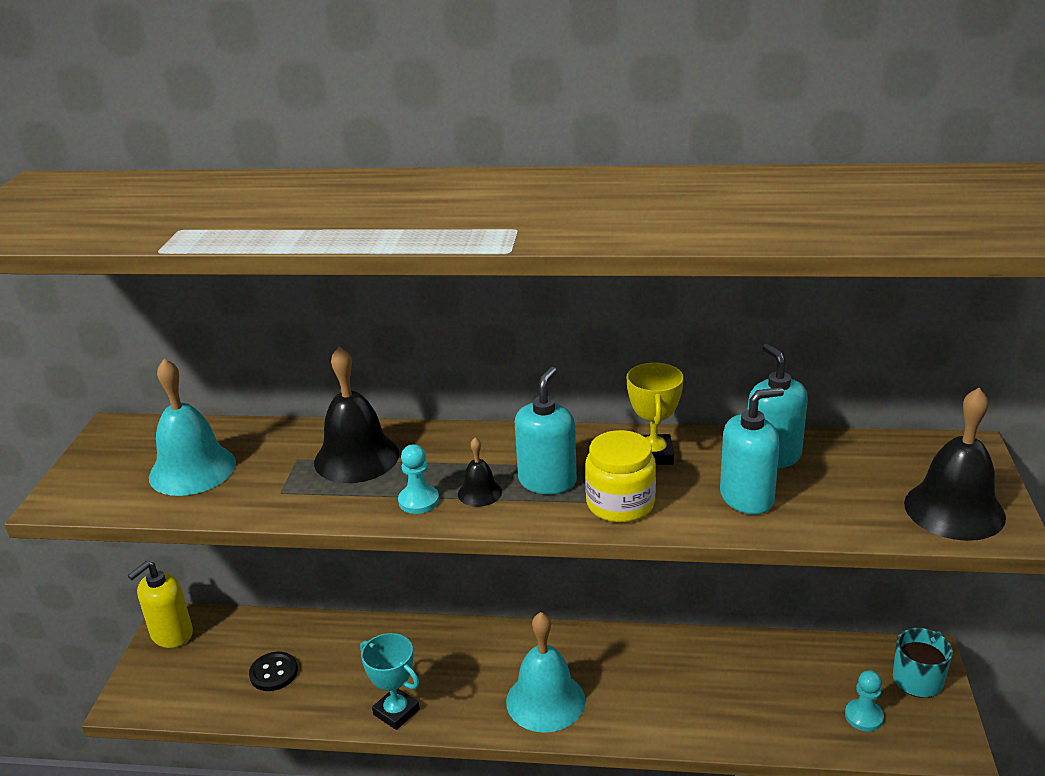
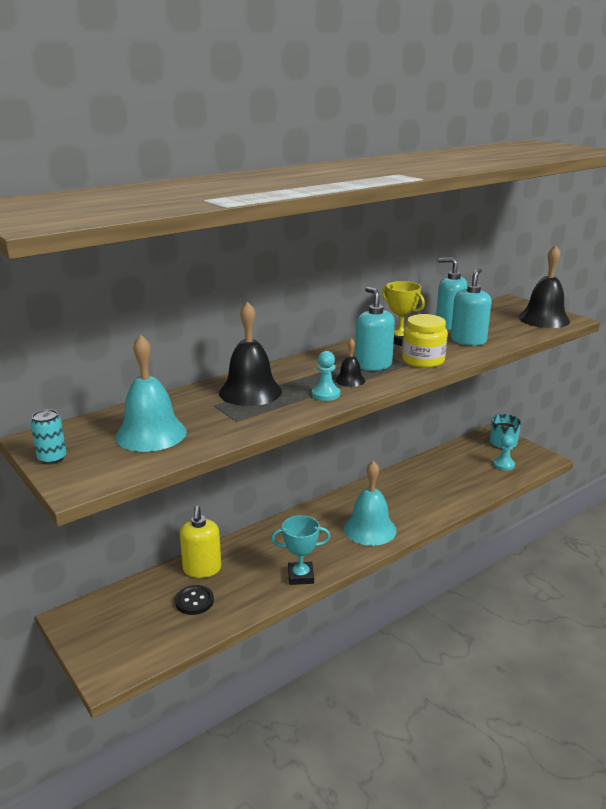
camera: 45 degrees left, 5 degrees down
(89, 459) = (52, 458): none -> turquoise can
(171, 634) = (83, 623): yellow soap dispenser -> yellow soap dispenser (202, 569)

